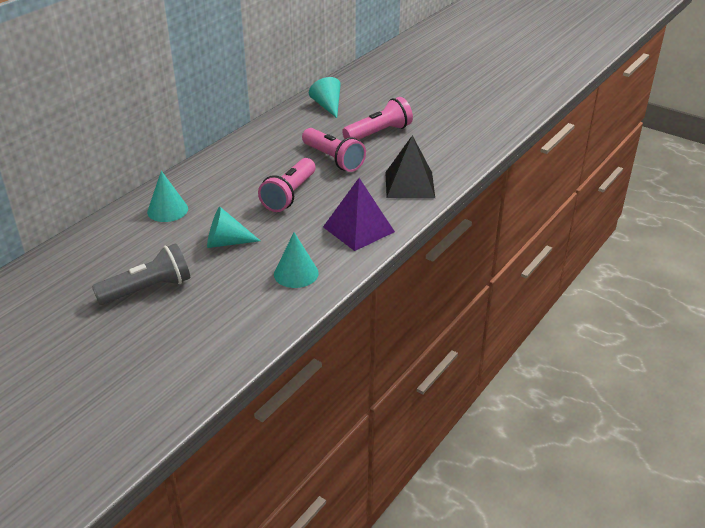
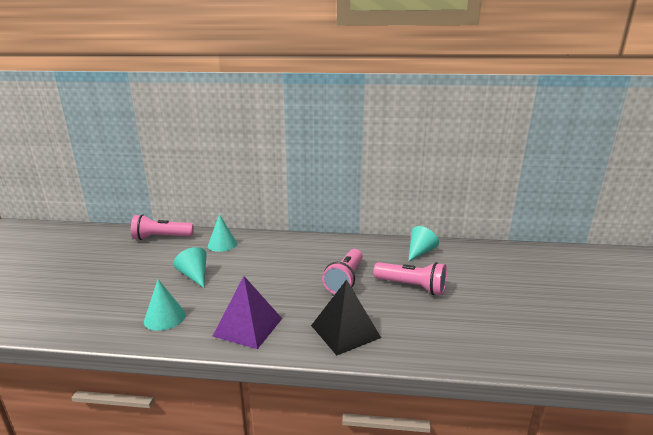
camera: 60 degrees right, 15 degrees down
(148, 289) = (126, 268): grey flashlight -> none
(289, 195) = (275, 279): pink flashlight -> pink flashlight (161, 237)

